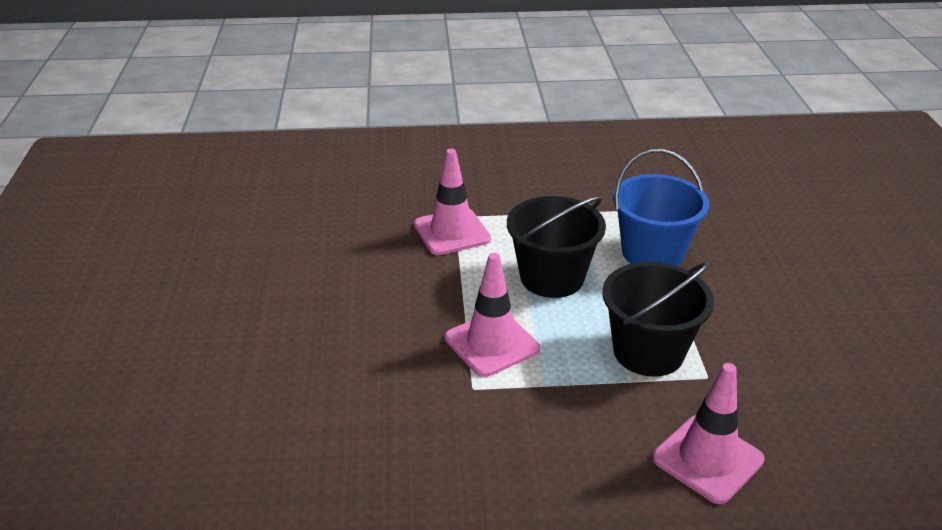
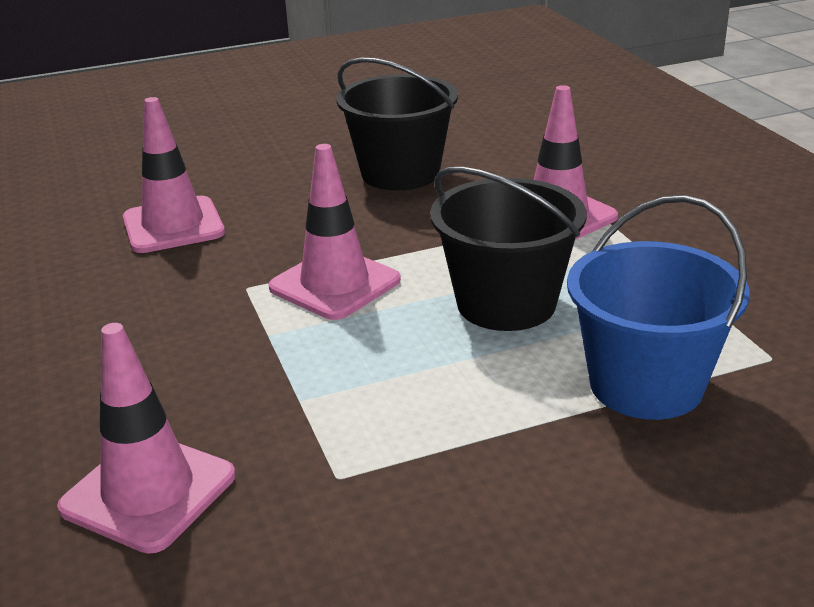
camera: 75 degrees right, 5 degrees down
(342, 420) = (173, 225): none -> pink traffic cone
(648, 352) = (374, 410): black bucket -> black bucket (400, 173)

